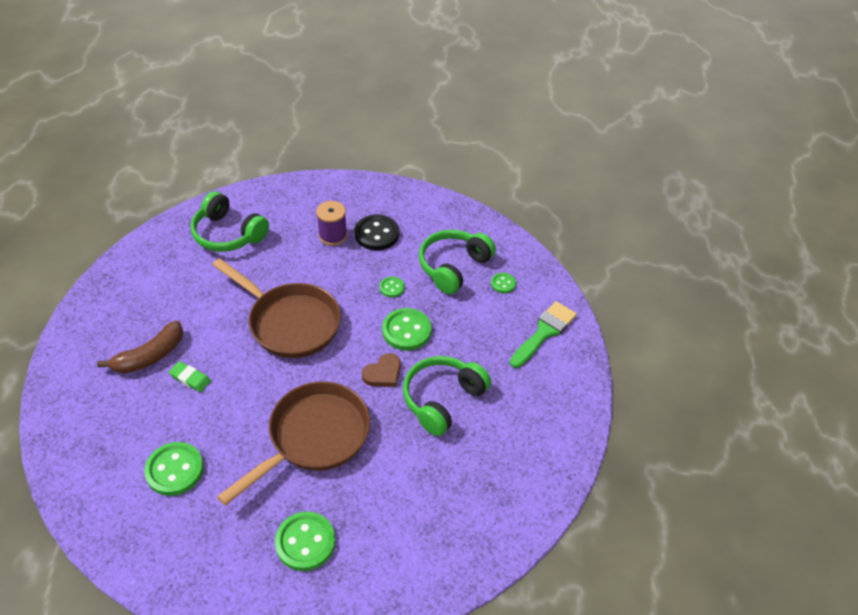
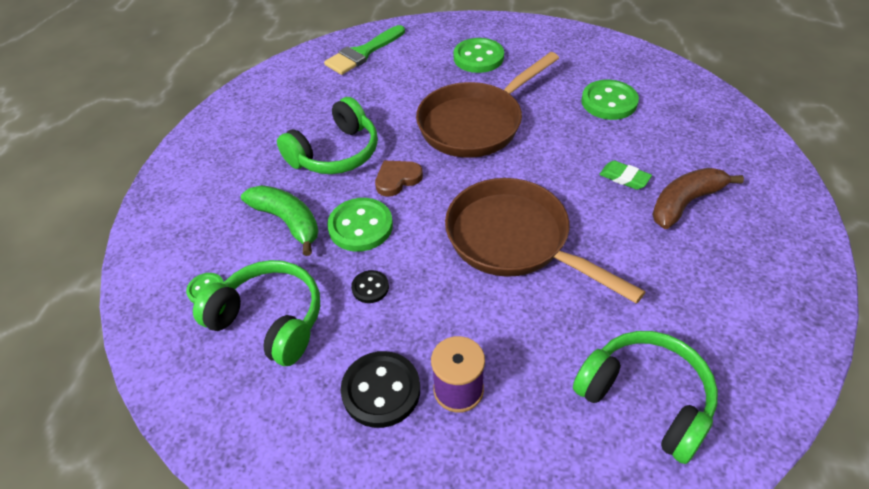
camera: 170 degrees left, 0 degrees up
(392, 288) = (370, 287): green button -> black button
(453, 267) = (269, 320): green headphones -> green headphones turned 105 degrees counterclockwise
(464, 333) = (287, 222): none -> green banana
(544, 332) = (185, 221): green brush -> green brush (362, 53)

